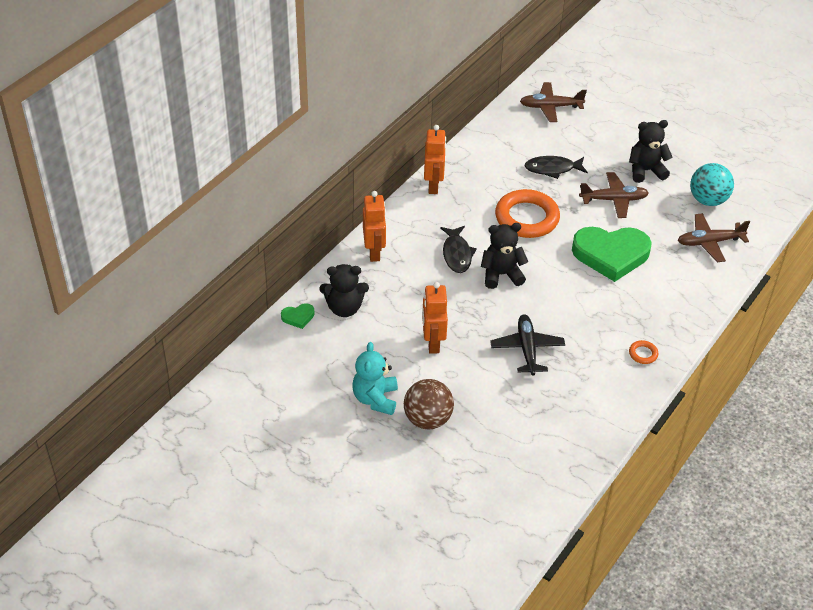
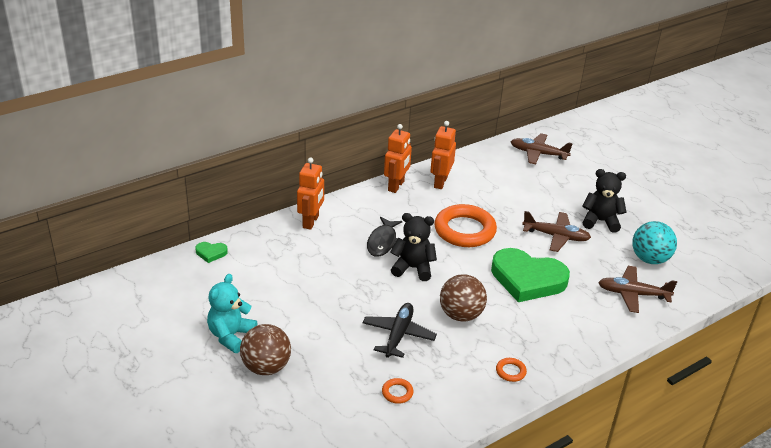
camera: 20 degrees right, 10 degrees down
(344, 308) = (255, 257): black teddy bear -> none
(432, 343) = (314, 305): orange robot -> orange robot (440, 182)
(552, 169) = (512, 199): black fish -> none
(557, 406) = (397, 393): none -> orange ring
(571, 311) = (461, 315): none -> brown ball

